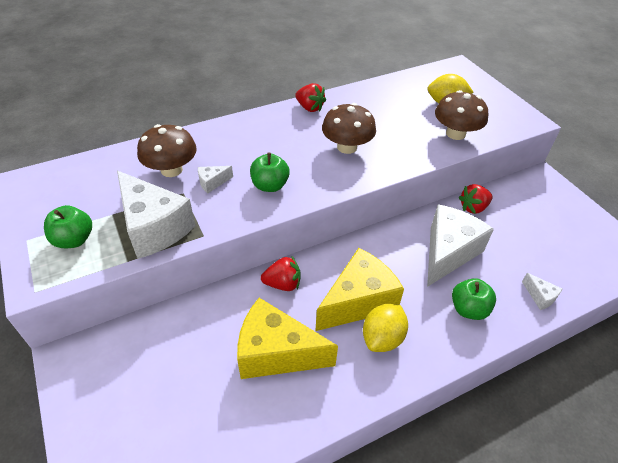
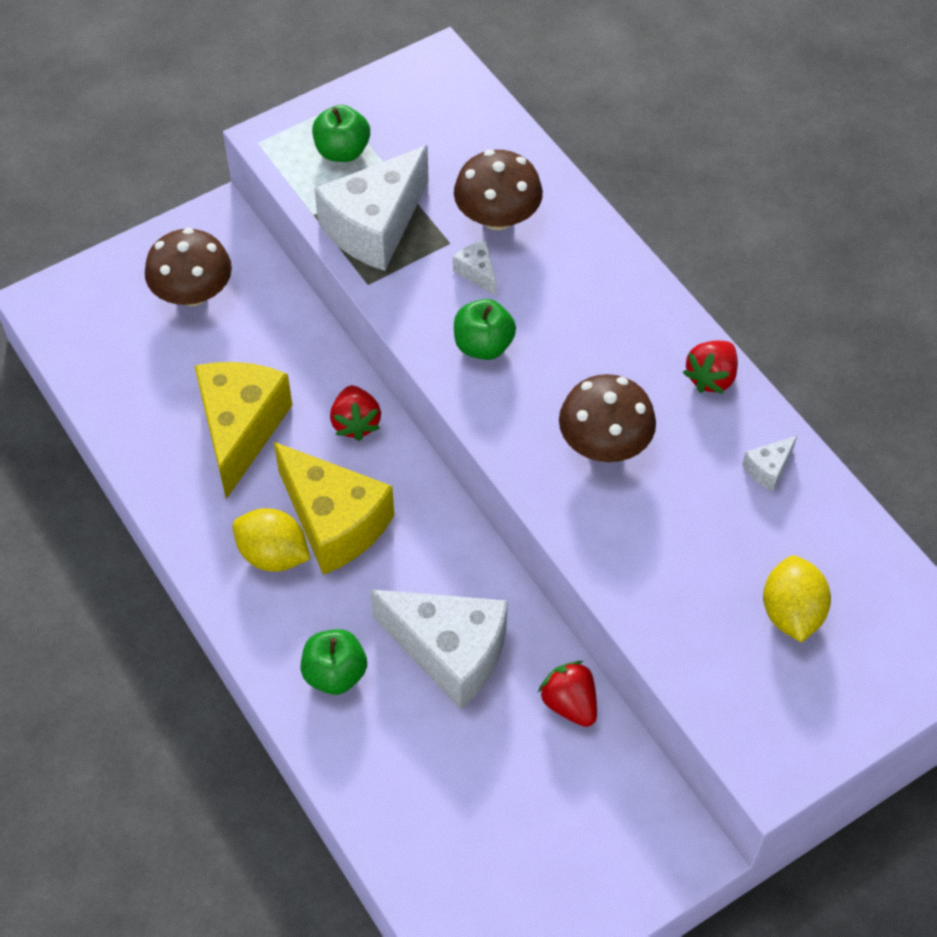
camera: 85 degrees right, 10 degrees up
(455, 134) = (687, 623): brown mushroom -> brown mushroom (193, 293)
(540, 296) = (371, 786): white cheese -> white cheese (768, 469)

